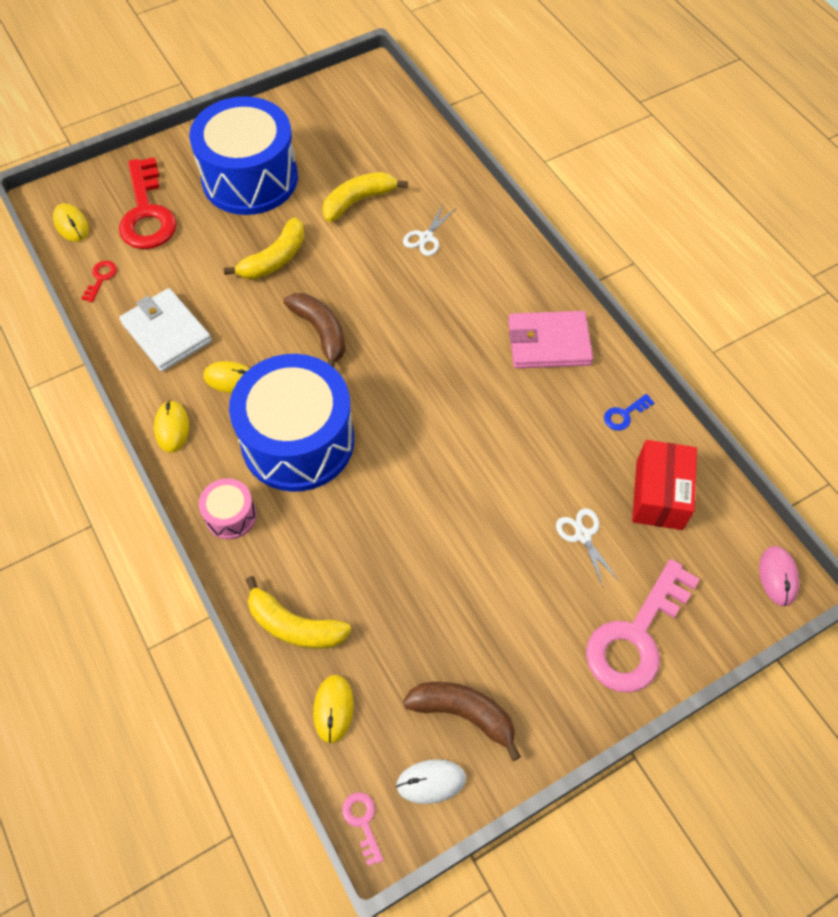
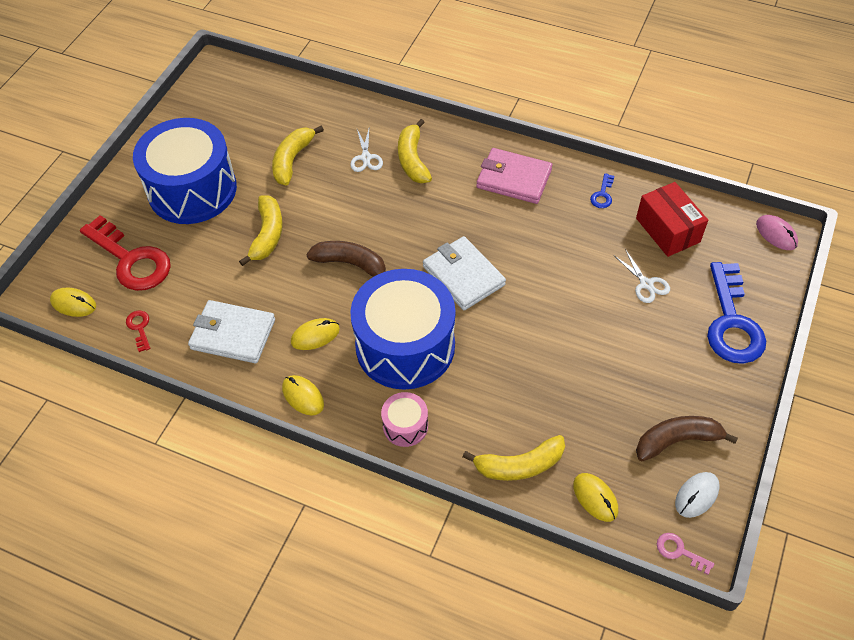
camera: 35 degrees left, 5 degrees down
(411, 409) = (463, 275): none -> white wallet
(468, 265) = (412, 160): none -> yellow banana
(548, 343) = (513, 178): pink wallet -> pink wallet turned 60 degrees clockwise
(583, 535) = (646, 284): white scissors -> white scissors turned 150 degrees counterclockwise
(636, 636) = (732, 322): pink key -> blue key

